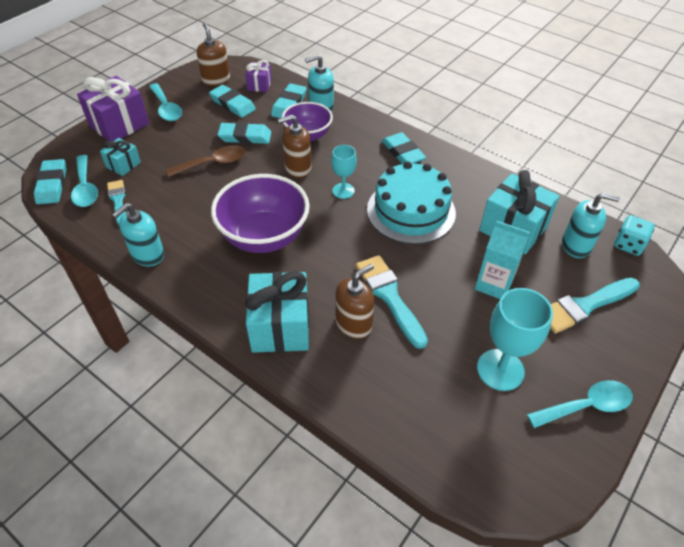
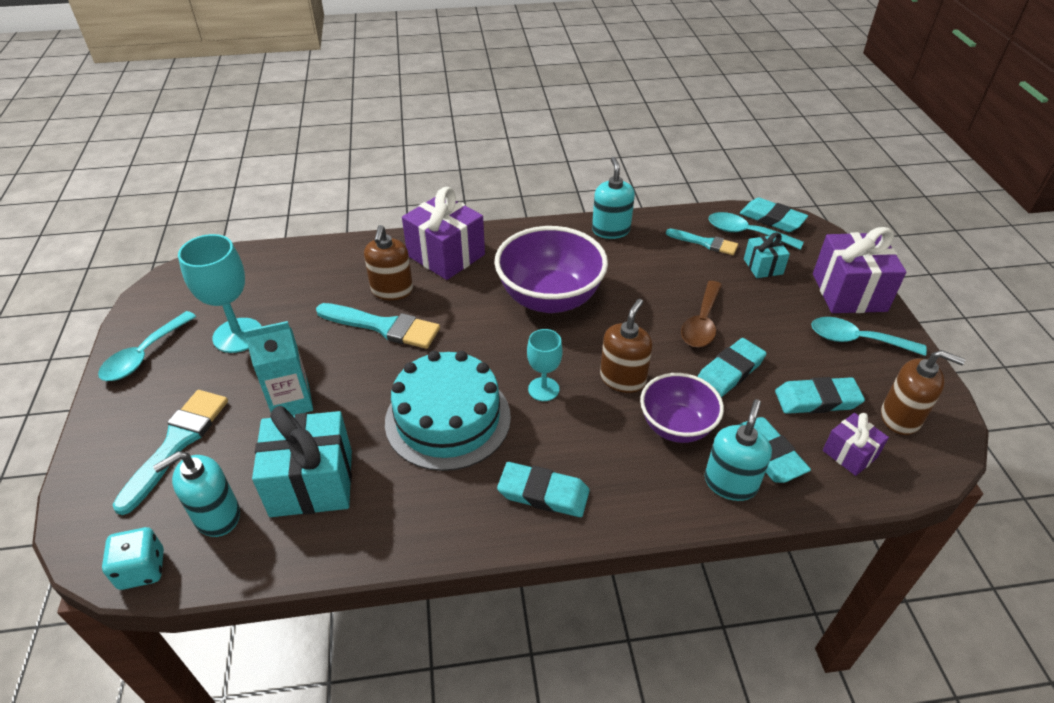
camera: 135 degrees right, 5 degrees down
(280, 326) = (446, 255): turquoise gift -> purple gift

